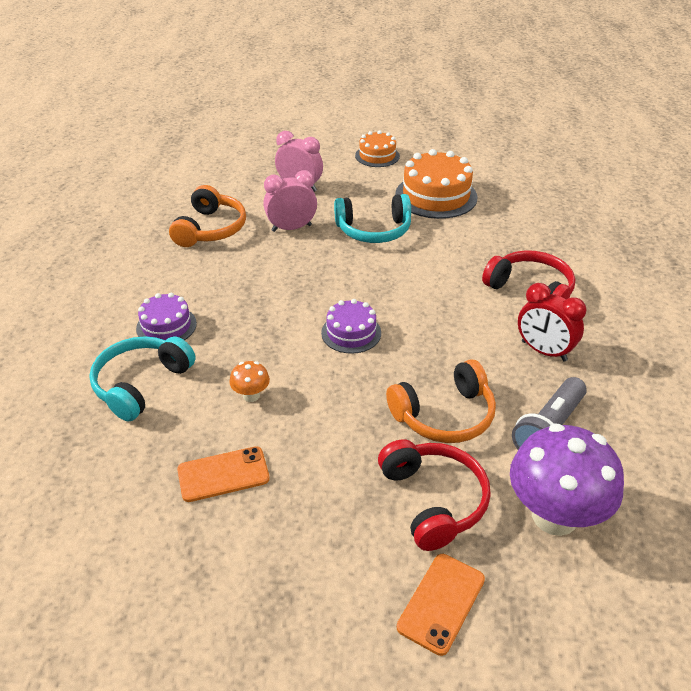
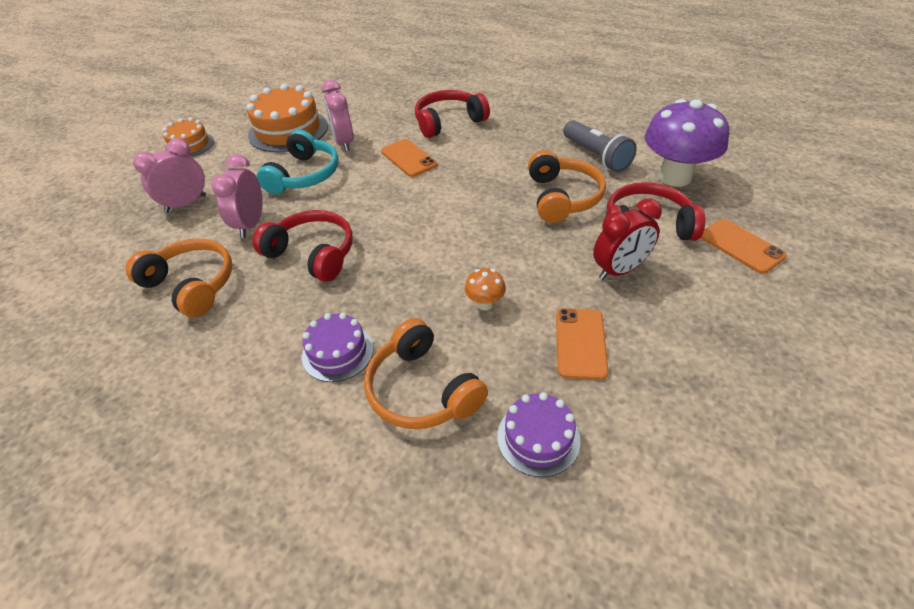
camera: 65 degrees left, 5 degrees up
(141, 384) = (422, 389): turquoise headphones -> orange headphones
(271, 273) = (312, 254): none -> red headphones
(351, 333) = (437, 222): purple cake -> purple cake (538, 438)
(439, 234) = (344, 143): none -> pink clock
(442, 283) = (408, 158): none -> orange phone
(543, 351) = (518, 135): red clock -> red clock (619, 270)

